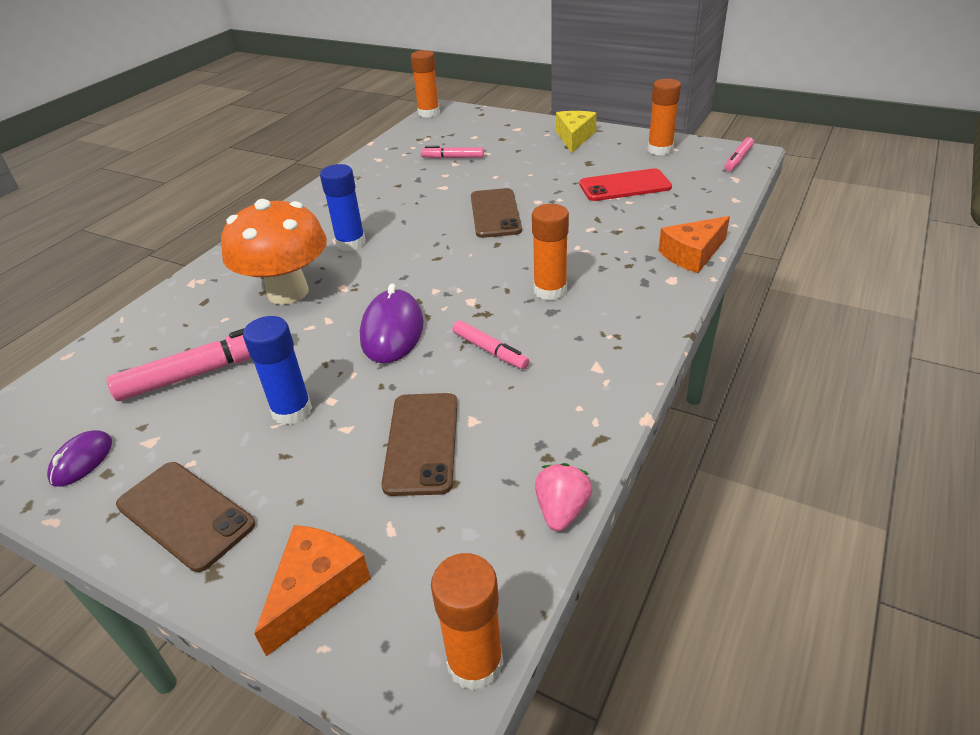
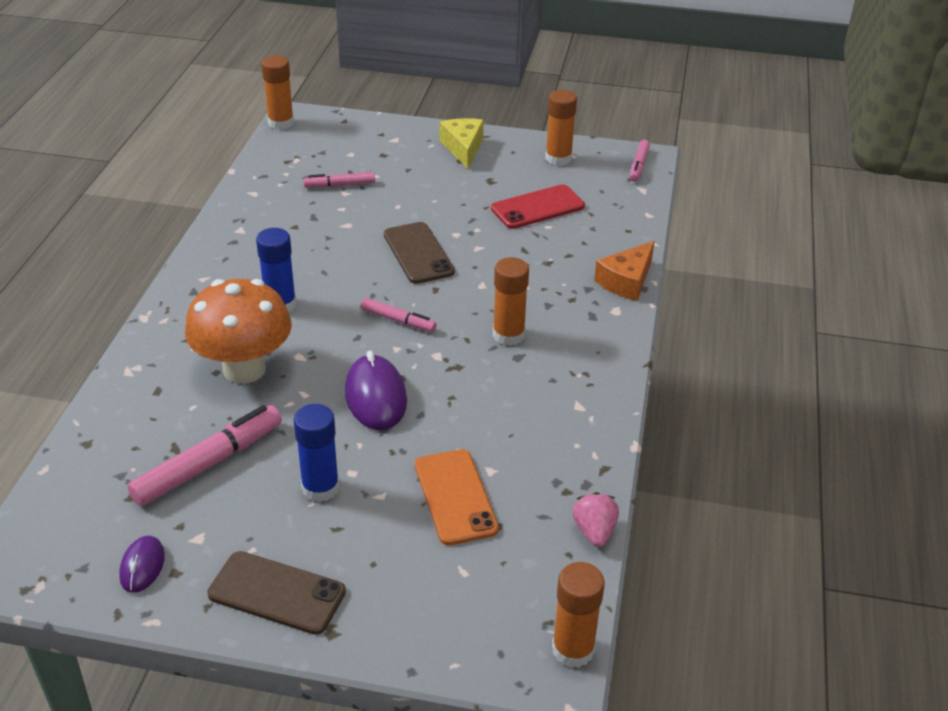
camera: 20 degrees left, 0 degrees up
(316, 589) = (426, 626): orange cheese -> none
(422, 443) = (455, 497): brown phone -> orange phone
(490, 350) = (478, 403): pink marker -> pink marker (398, 320)

